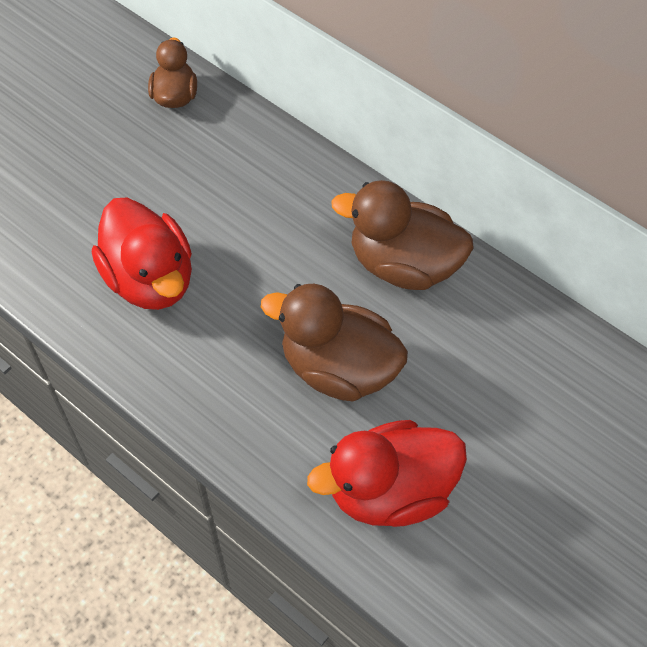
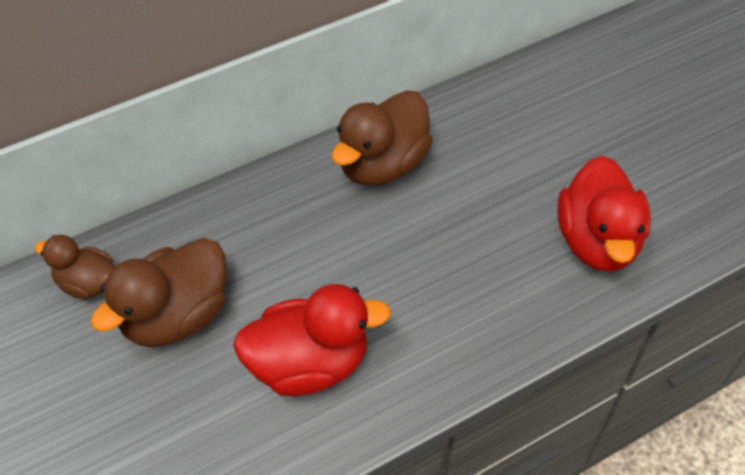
camera: 70 degrees left, 5 degrees down
(339, 368) = (468, 241): brown duck -> brown duck (176, 316)

